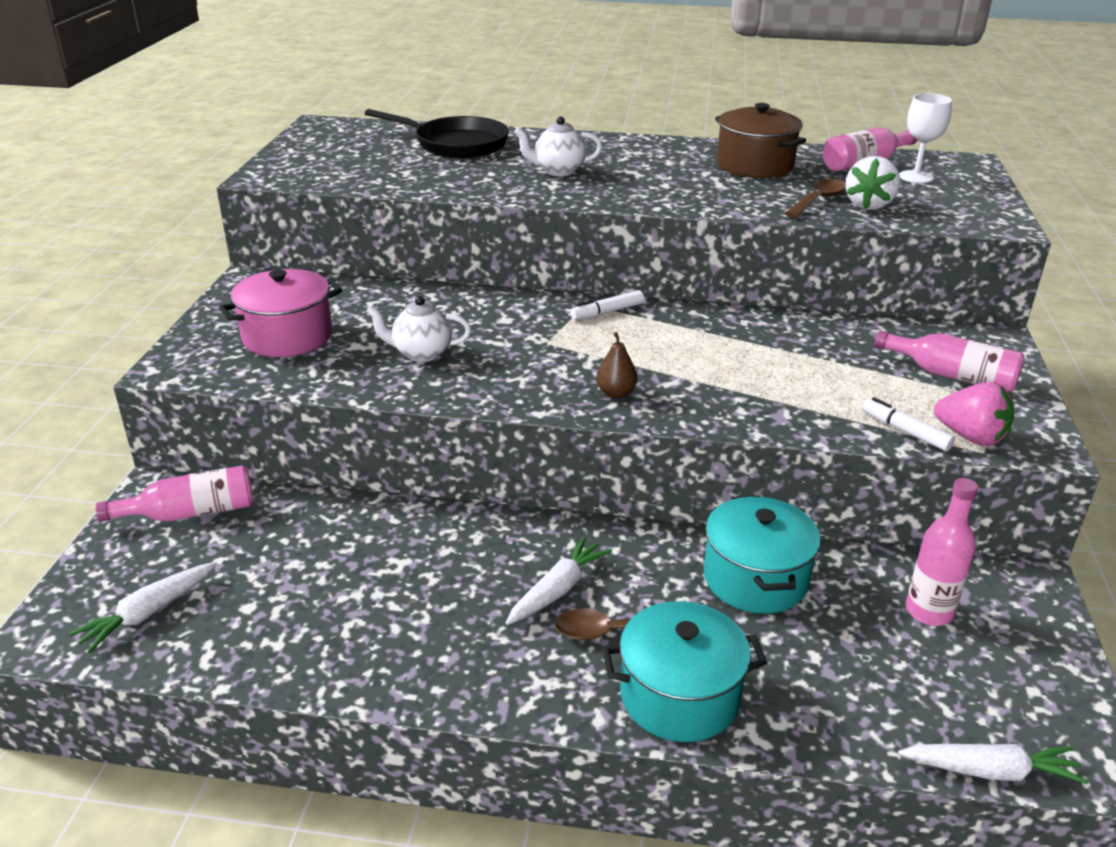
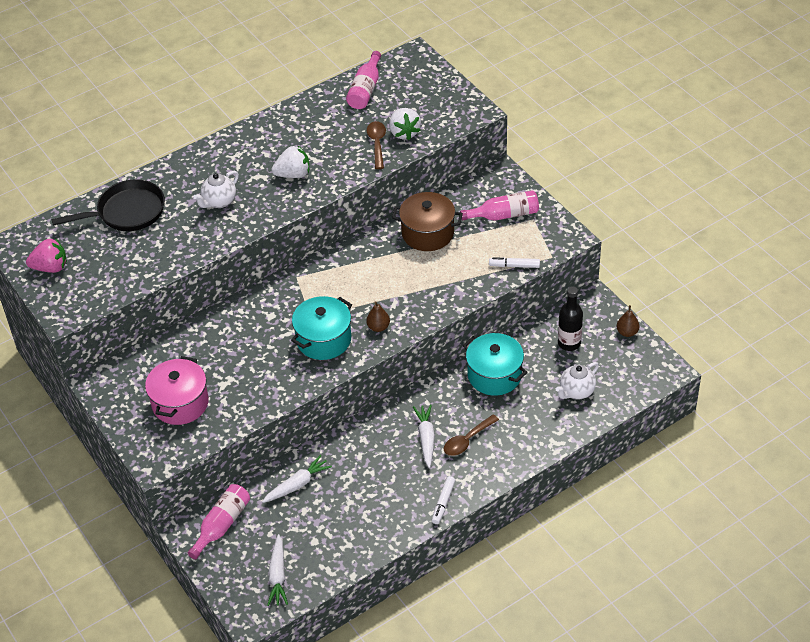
camera: 40 degrees left, 15 degrees up
(421, 353) = (261, 366): white teapot -> white teapot (576, 391)
(607, 312) = (313, 275): white marker -> white marker (443, 503)
(675, 184) = (293, 174): none -> white strawberry
(679, 696) = (517, 447): turquoise pot -> turquoise pot (323, 339)
(755, 166) = (314, 129): brown pot -> brown pot (427, 233)
(915, 177) = (402, 89): white goblet -> none
(929, 611) = (569, 343): pink bottle -> black bottle
(971, 437) = (541, 251): pink strawberry -> pink strawberry (50, 267)
(990, 771) = (638, 397): white carrot -> white carrot (297, 484)
(1058, 659) = (627, 332): none -> brown pear

